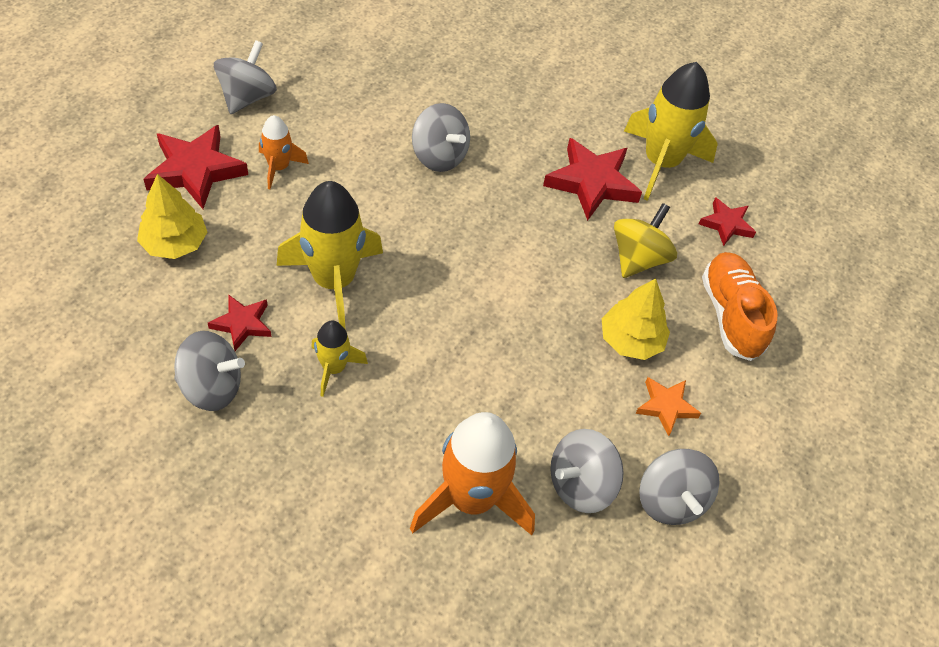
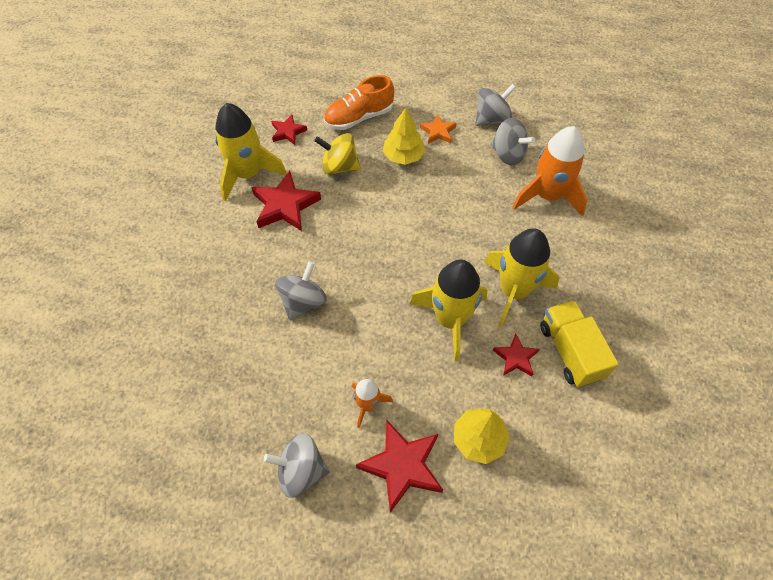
camera: 105 degrees left, 5 degrees up
(211, 387) = (570, 351): grey spinning top -> yellow truck
(334, 368) = (513, 291): yellow rocket -> yellow rocket, size x1.90

